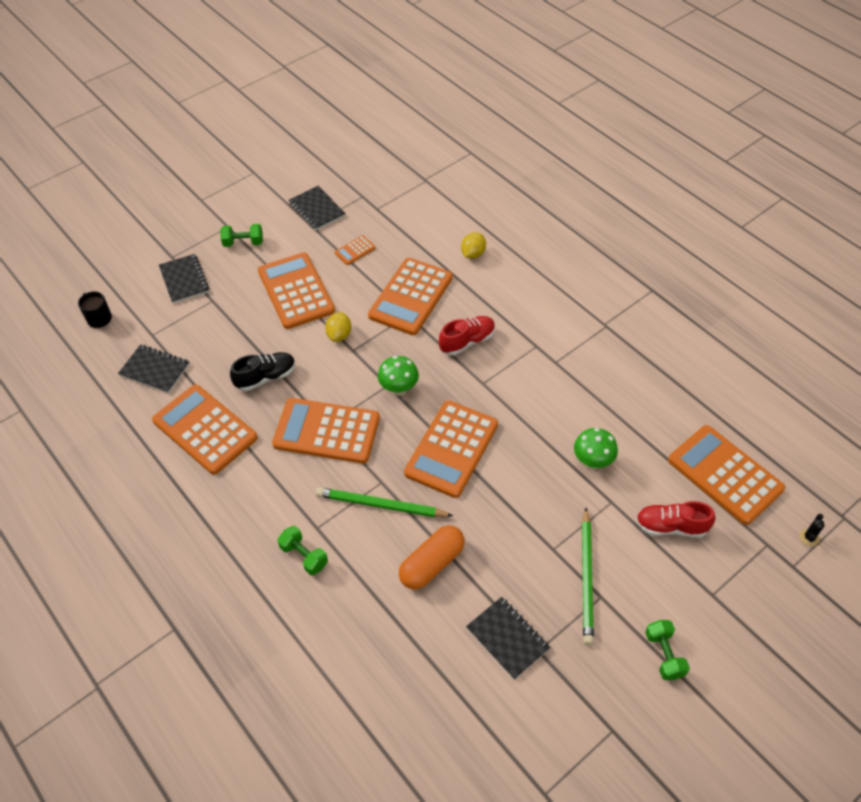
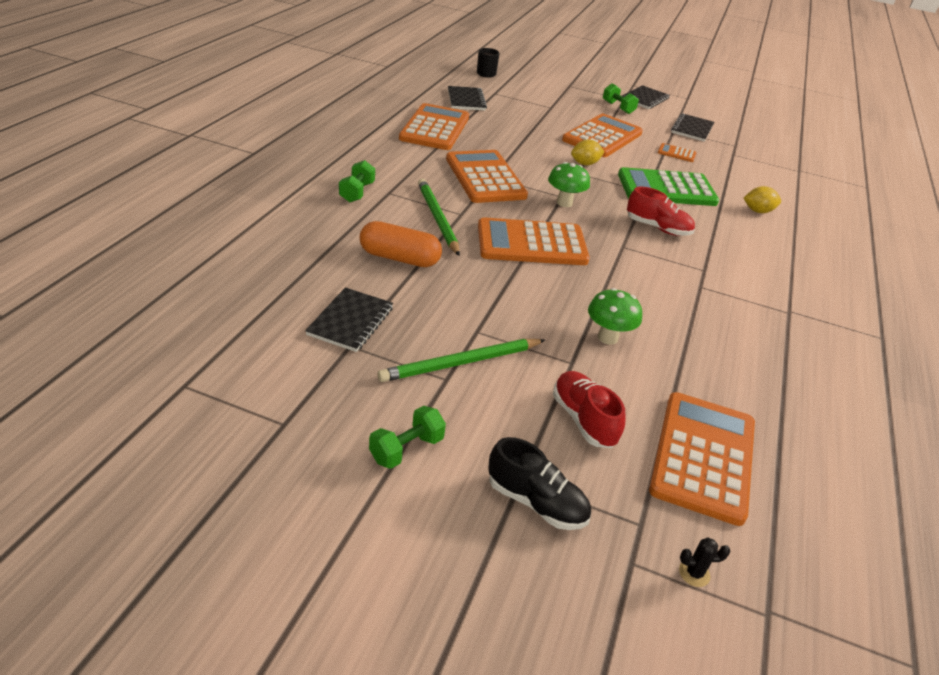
camera: 55 degrees right, 15 degrees down
(184, 280) = (555, 94): black notebook -> black notebook (644, 99)
(266, 377) = (507, 141): black shoe -> black shoe (536, 502)
(411, 297) = (666, 189): orange calculator -> green calculator

